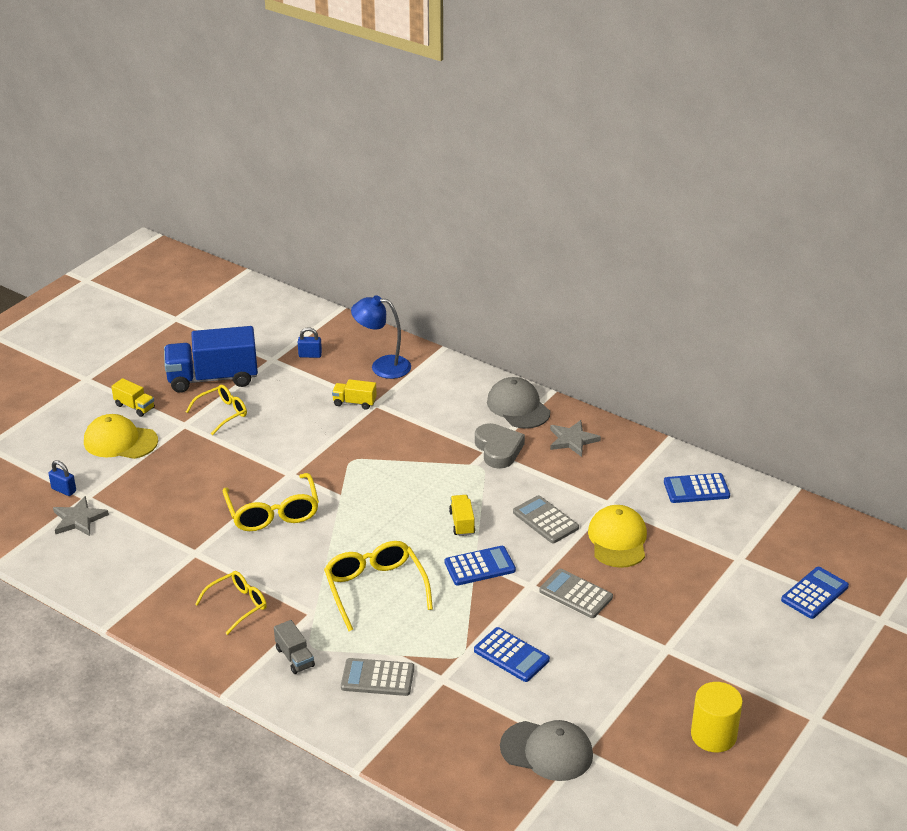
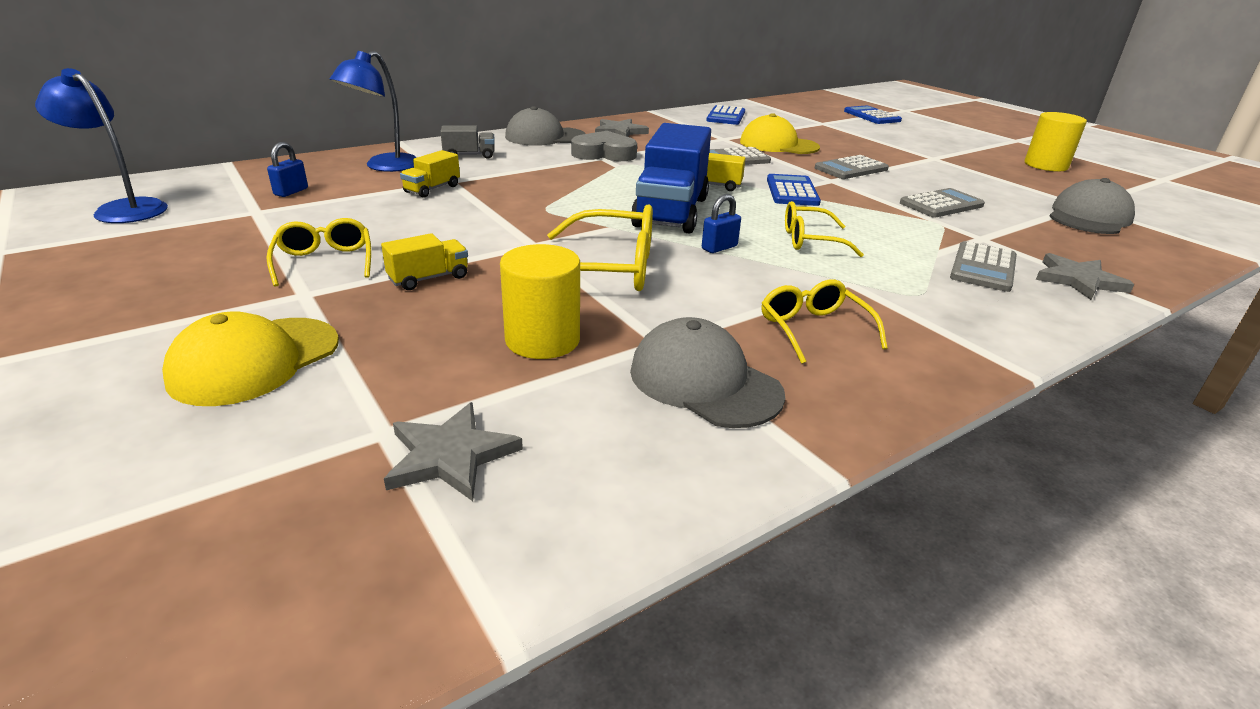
camera: 70 degrees left, 5 degrees down
(64, 490) = (321, 460): blue padlock -> blue padlock (719, 247)
(134, 407) = (173, 328): yellow truck -> yellow truck (429, 278)
(163, 575) = (704, 382): none -> grey cap
(178, 514) = (542, 340): none -> yellow cylinder
(213, 378) = (222, 253): blue truck -> blue truck (671, 212)
(246, 318) = (123, 209): none -> blue lamp
(294, 657) = (942, 309): grey truck -> grey truck (469, 155)
(375, 588) = (810, 240): yellow glasses -> yellow glasses, size x0.64
(384, 728) = (1078, 280): none -> grey star
(511, 655) = (941, 204): blue calculator -> grey calculator

